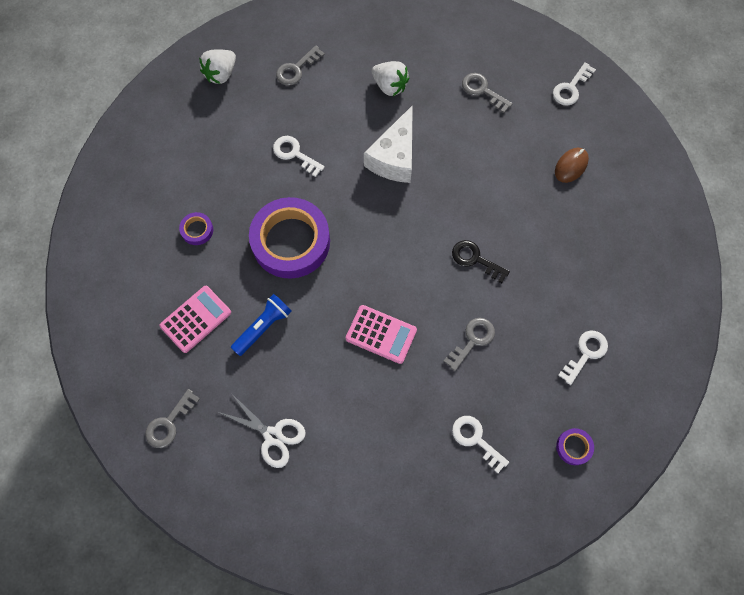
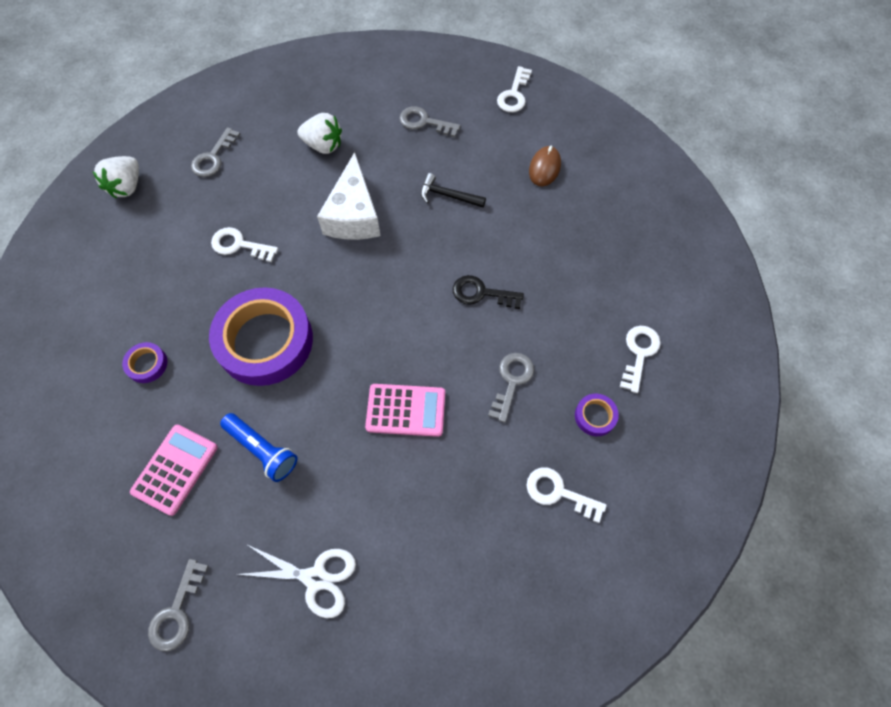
camera: 20 degrees left, 5 degrees down
(263, 327) = (262, 450): blue flashlight -> blue flashlight turned 105 degrees clockwise
(478, 165) = (448, 195): none -> black hammer
(573, 447) = (669, 461): purple tape -> purple tape (595, 416)

